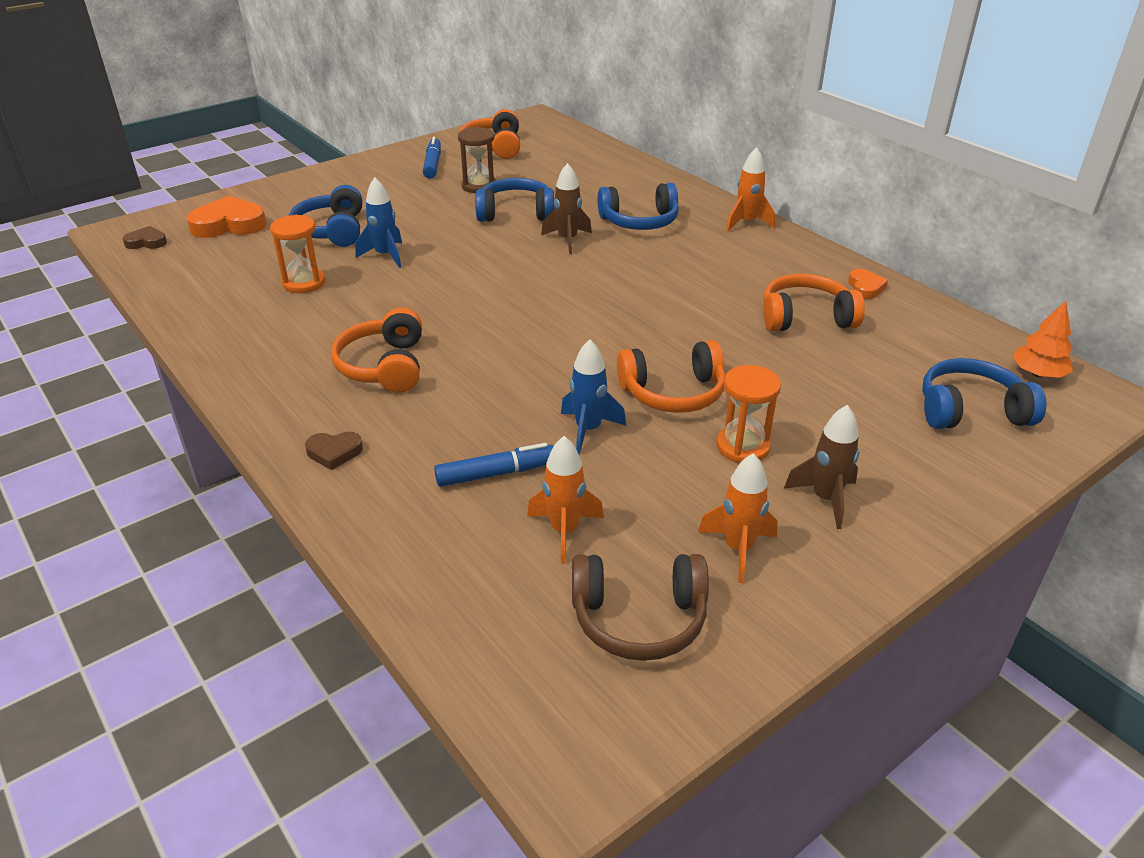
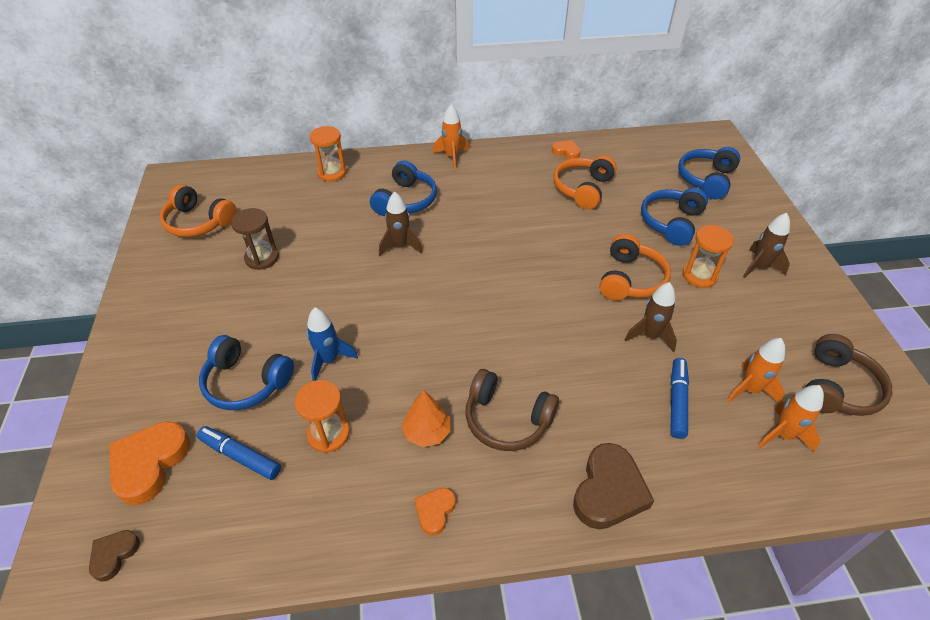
camera: 60 degrees left, 10 degrees up
(253, 358) = (435, 511): none -> orange heart
(334, 452) = (609, 491): brown heart -> brown heart, size x1.88
(384, 366) = (507, 420): orange headphones -> brown headphones
(433, 164) = (187, 270): blue marker -> blue marker (240, 456)
(515, 213) = (330, 255): blue headphones -> blue headphones (671, 222)
(588, 430) = (650, 335): blue rocket -> brown rocket
(633, 174) = (332, 173): none -> orange hourglass
(738, 549) = (790, 320): orange rocket -> orange rocket (782, 435)
(1038, 374) = (686, 142): orange tree -> orange tree (427, 431)

